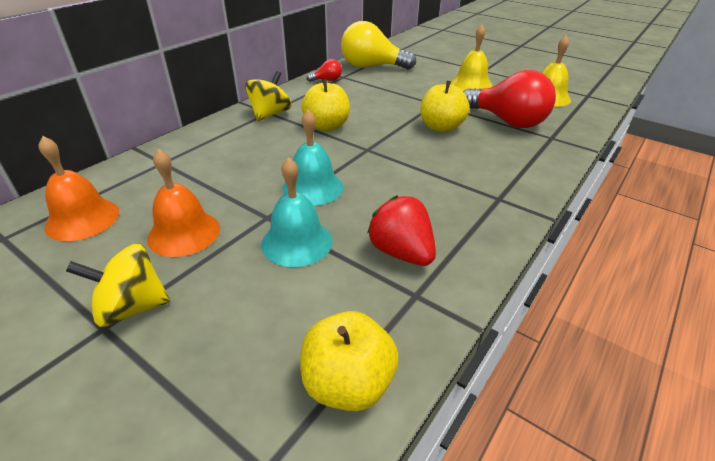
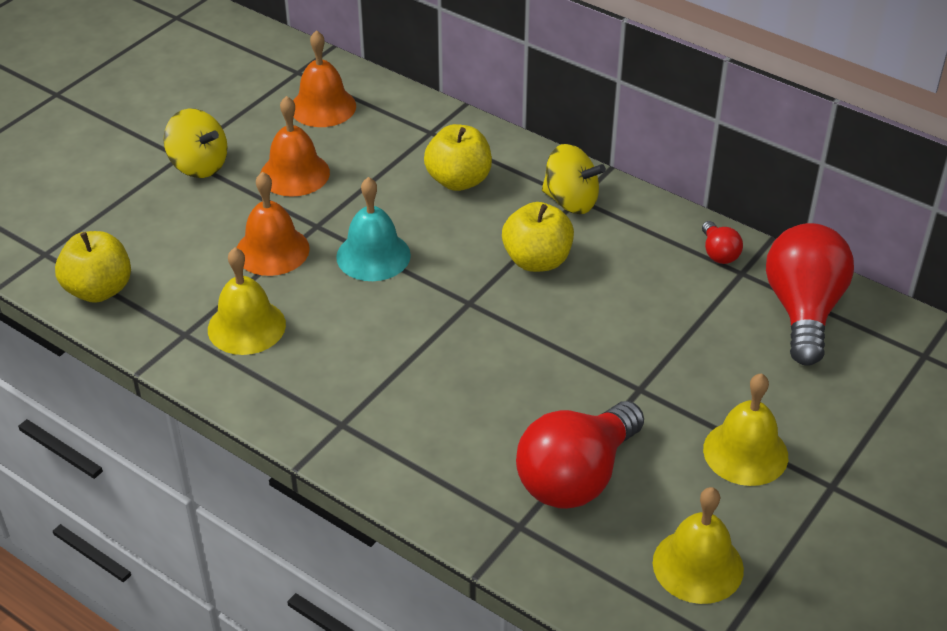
camera: 90 degrees right, 5 degrees up
(132, 307) = (199, 165): yellow spinning top -> yellow spinning top turned 135 degrees clockwise
(297, 242) = (272, 250): turquoise bell -> orange bell
(372, 67) = (803, 310): yellow light bulb -> red light bulb
(401, 252) = (246, 326): red strawberry -> yellow bell
(441, 127) = (544, 387): yellow apple -> yellow apple (458, 180)

